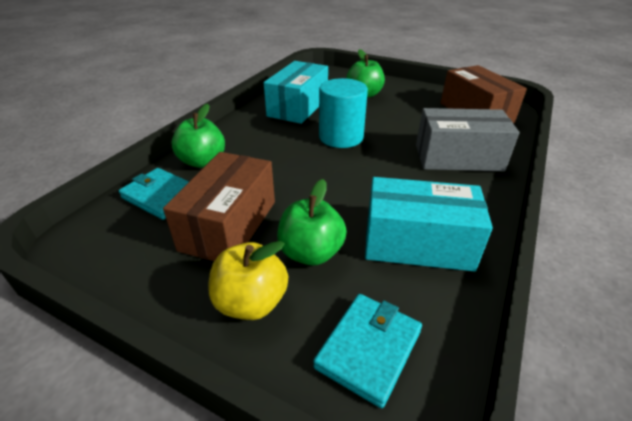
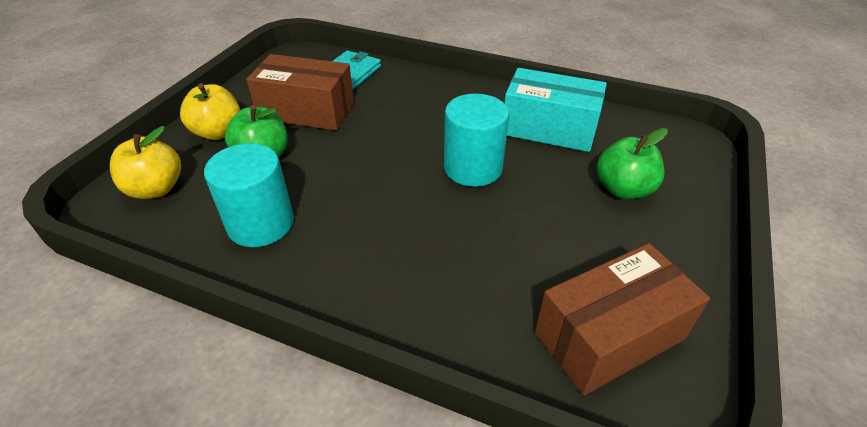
camera: 85 degrees right, 5 degrees up
(202, 161) = (405, 83): green apple -> none
(369, 349) = (156, 189): turquoise wallet -> yellow apple
(417, 243) = (261, 224): turquoise box -> turquoise cylinder
(458, 157) = (435, 282): grey box -> none

